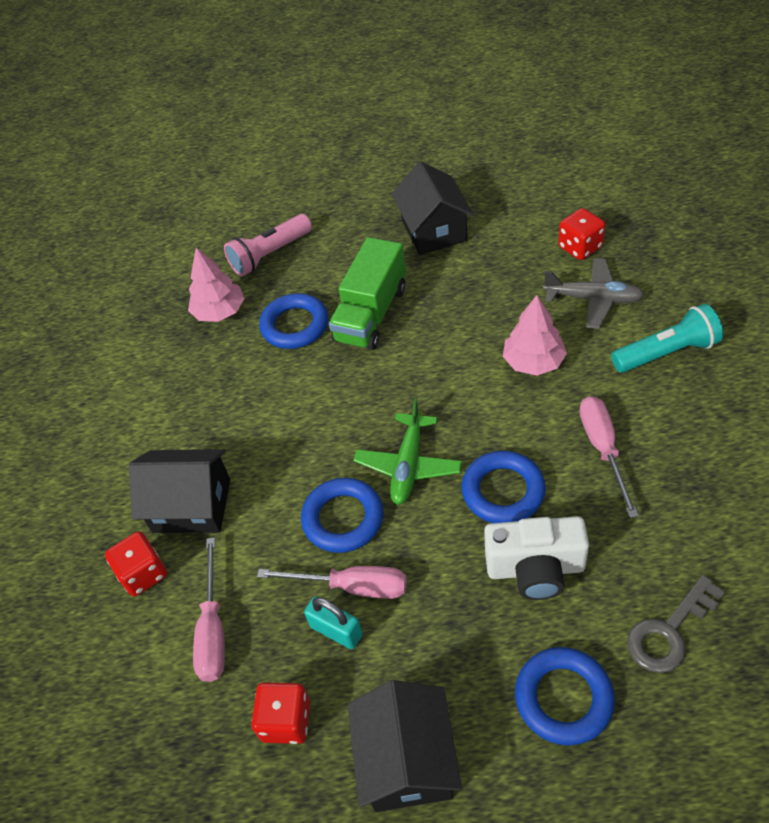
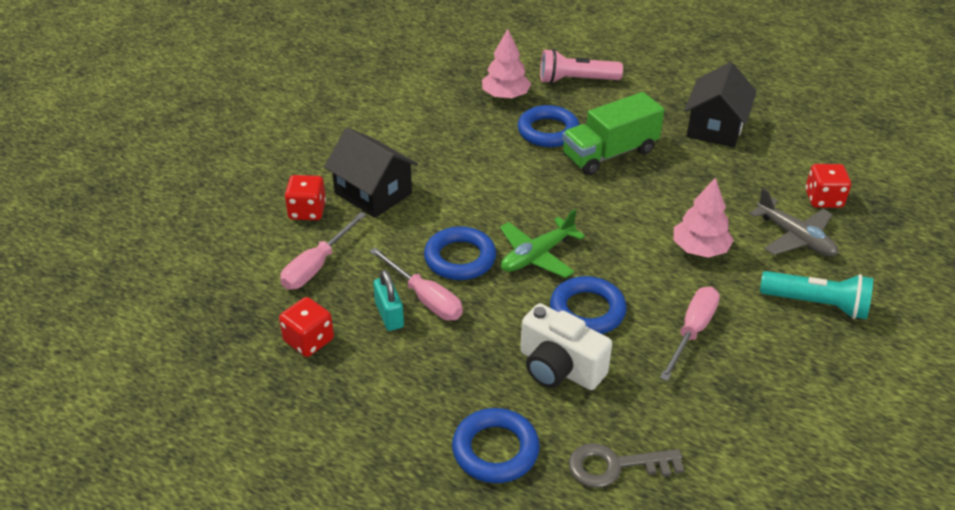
camera: 30 degrees right, 10 degrees down
(407, 760) = (358, 411): black house -> none

